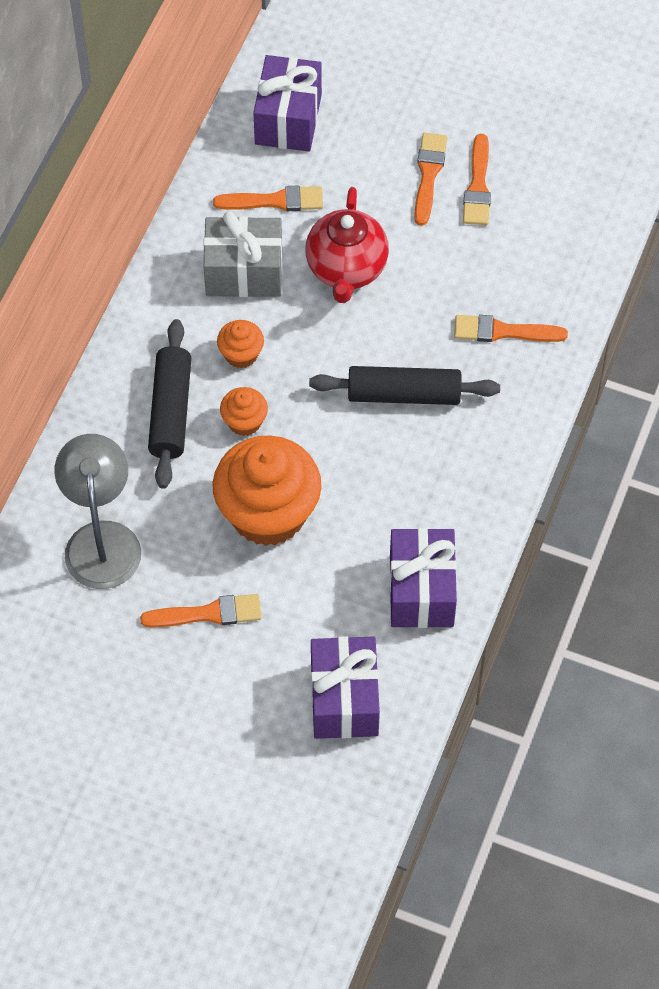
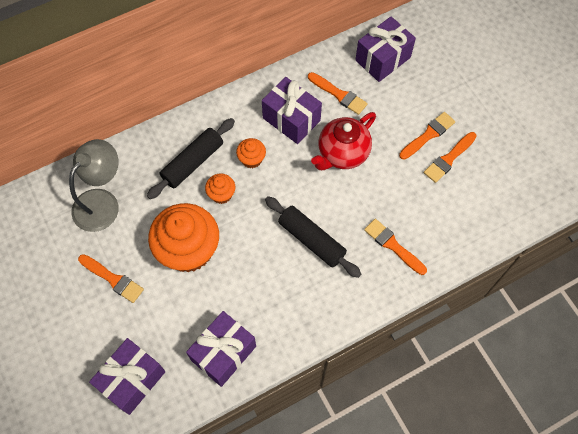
camera: 40 degrees right, 5 degrees up
(244, 272) = (291, 119): grey gift -> purple gift

